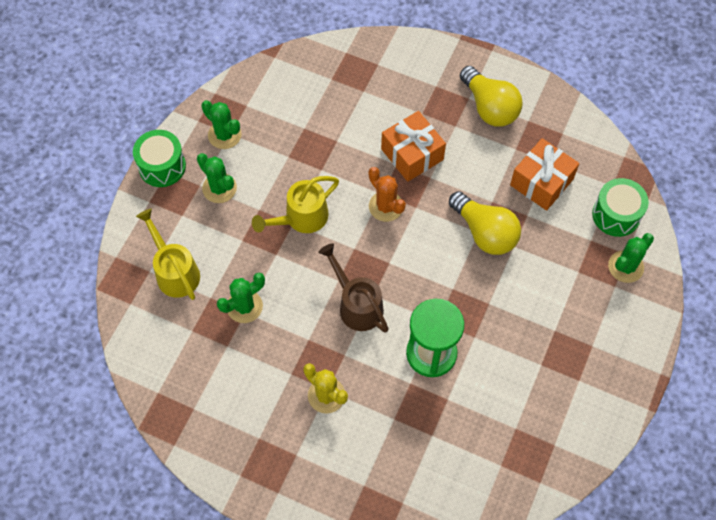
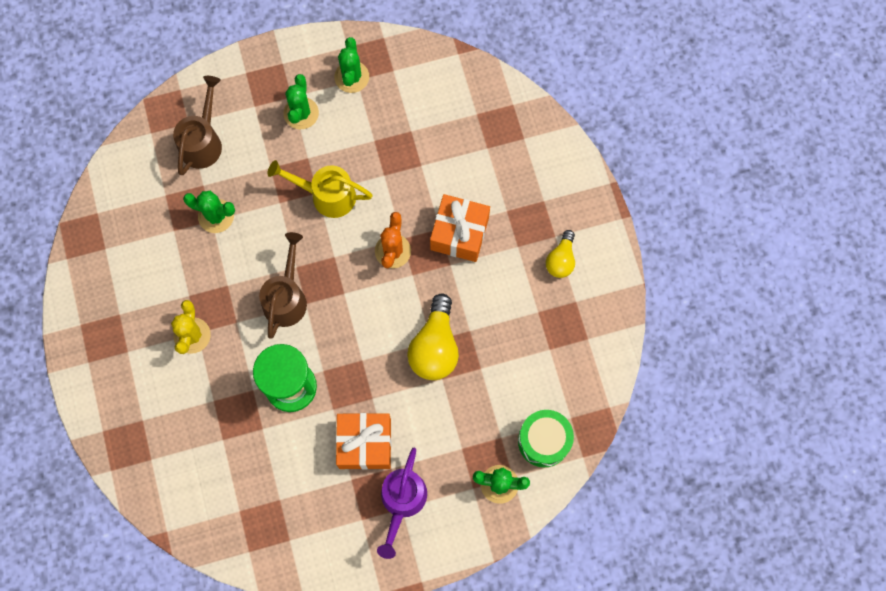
camera: 50 degrees right, 10 degrees up
(162, 166) = (284, 55): green drum -> none
(174, 271) = (203, 141): yellow watering can -> brown watering can
(489, 107) = (561, 260): yellow light bulb -> yellow light bulb, size x0.59
(541, 182) = (523, 356): orange gift -> orange gift (365, 443)
(587, 342) = (401, 502): none -> purple watering can

